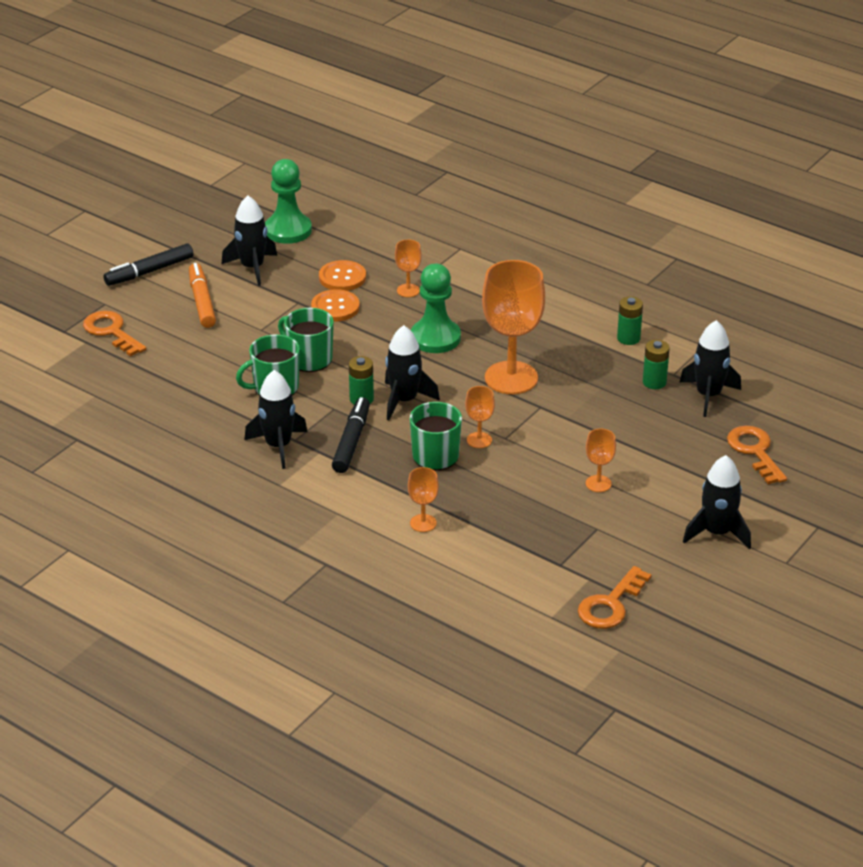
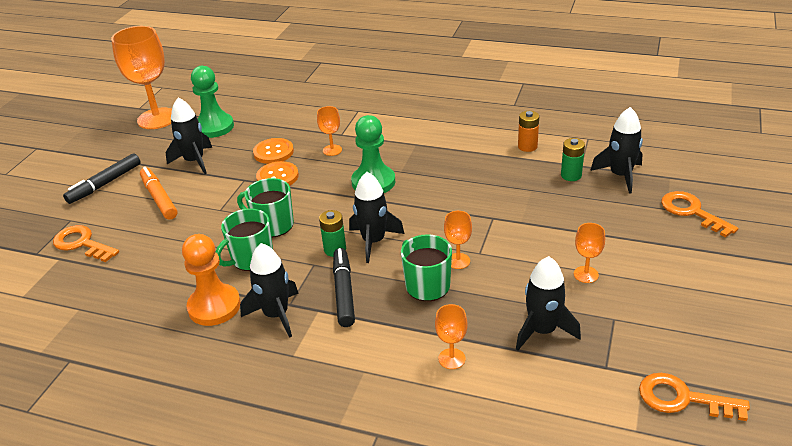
camera: 15 degrees left, 0 degrees up
(222, 424) = (214, 306): none -> orange pawn
(511, 378) = (454, 200): orange goblet -> orange goblet (157, 118)
(610, 605) = (682, 398): orange key -> orange key turned 90 degrees clockwise
(628, 338) = (527, 146): green battery -> orange battery
(717, 533) = (719, 294): black rocket -> black rocket (542, 330)

